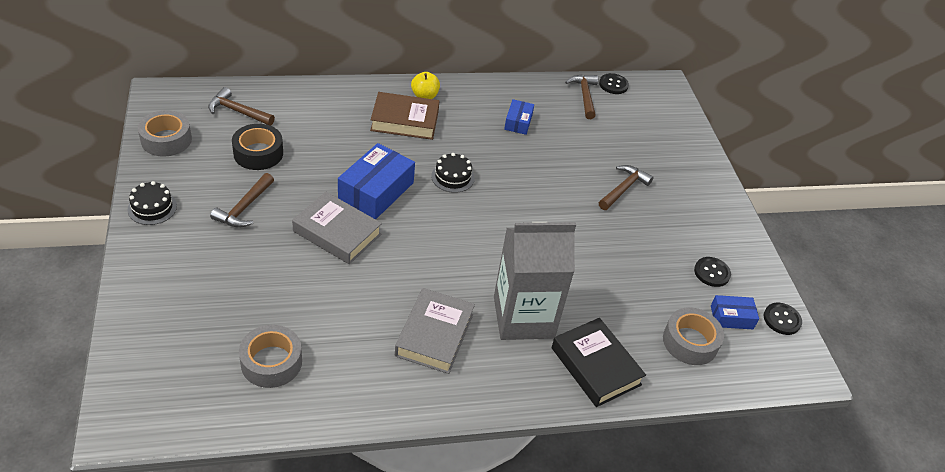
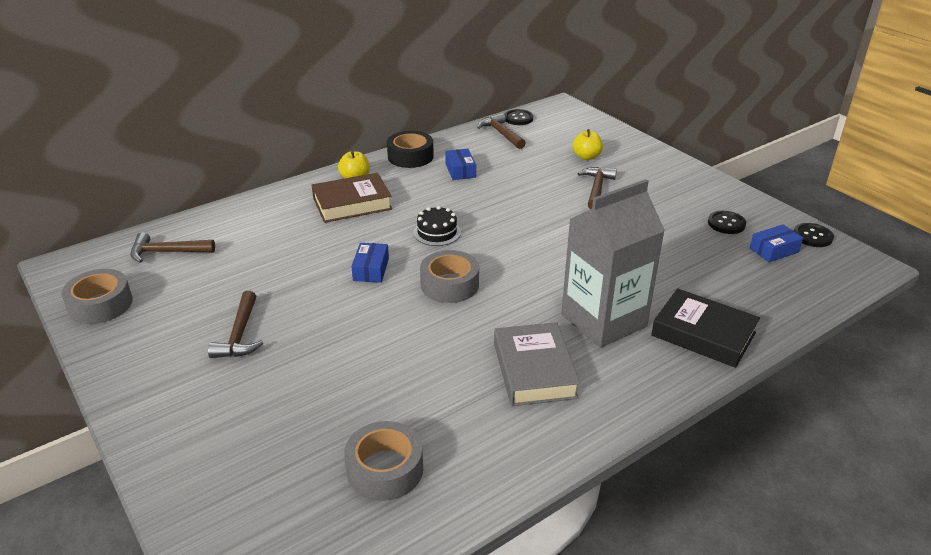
camera: 20 degrees left, 10 degrees down
(152, 208) = (129, 374): black cake -> none
(258, 153) = (218, 281): black tape -> black tape (410, 156)
(337, 233) = (360, 320): grey book -> none
(376, 191) = (371, 269): blue box -> blue box, size x0.55
(642, 151) = (586, 157): none -> yellow apple
(690, 342) = (760, 282): grey tape -> grey tape (449, 284)

